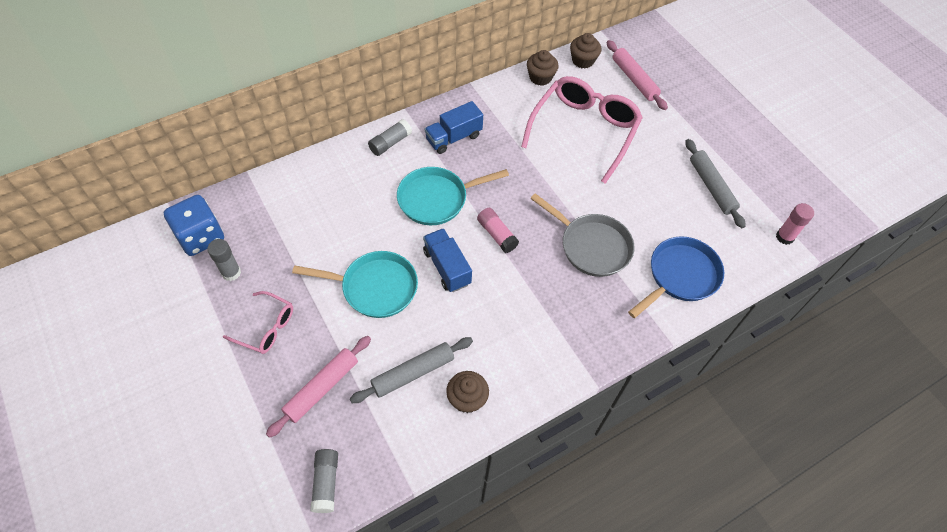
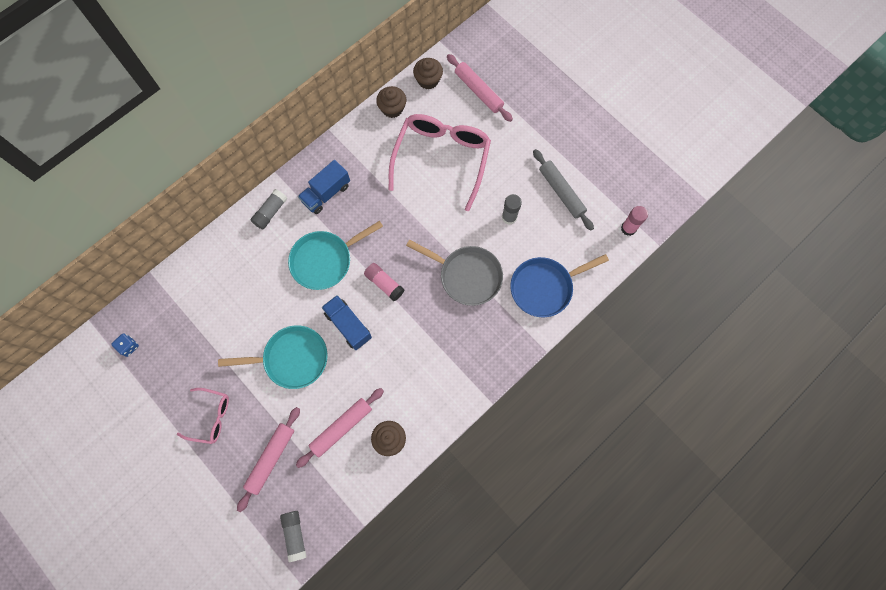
camera: 10 degrees left, 15 degrees up
(201, 237) = (129, 346): blue dice -> blue dice, size x0.46
(231, 272) = (166, 374): grey glue stick -> grey glue stick (509, 217)
(413, 373) = (341, 428): grey rolling pin -> pink rolling pin
(680, 276) = (545, 287): blue pan -> blue pan turned 150 degrees counterclockwise

